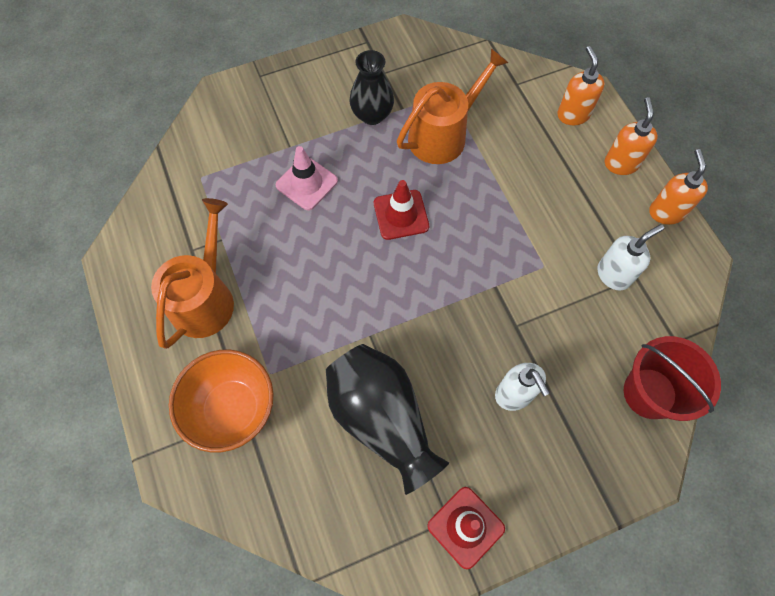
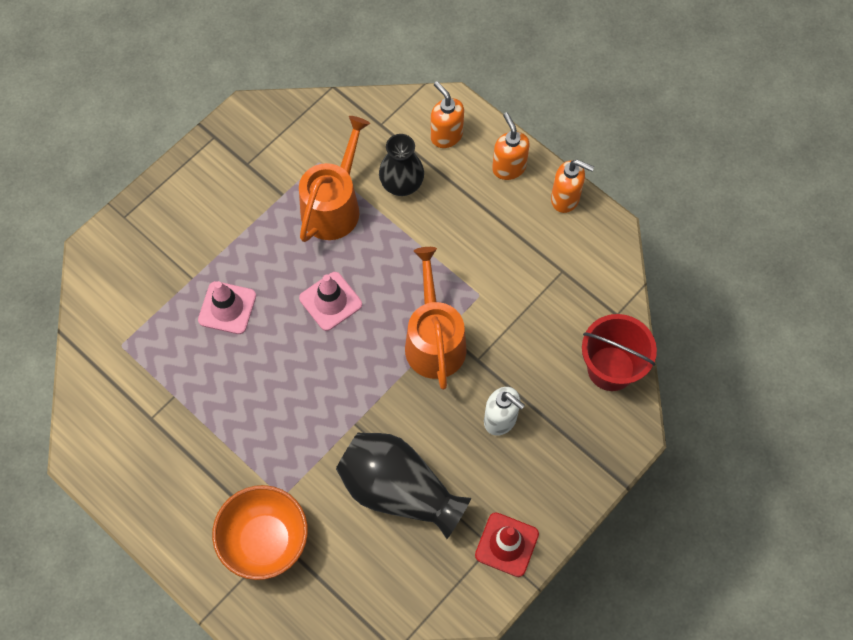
camera: 25 degrees left, 0 degrees up
(205, 298) = (188, 457): orange watering can -> orange watering can (434, 340)
(372, 115) = (256, 213): black vase -> black vase (402, 184)
(401, 215) = (330, 301): red traffic cone -> pink traffic cone
(613, 274) = (542, 277): white soap dispenser -> none
(666, 212) = (565, 199): orange soap dispenser -> orange soap dispenser turned 135 degrees clockwise

